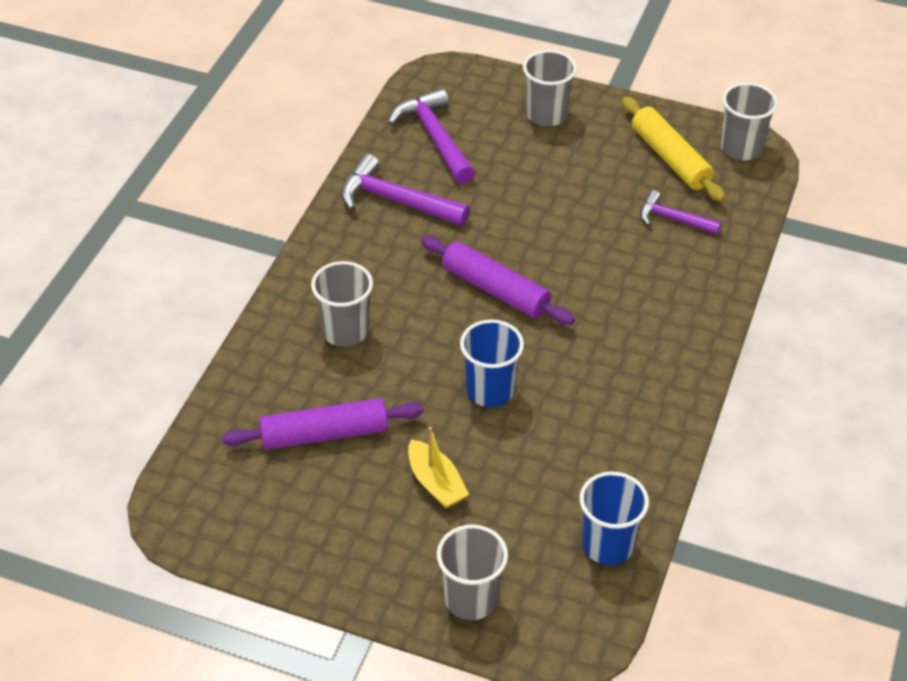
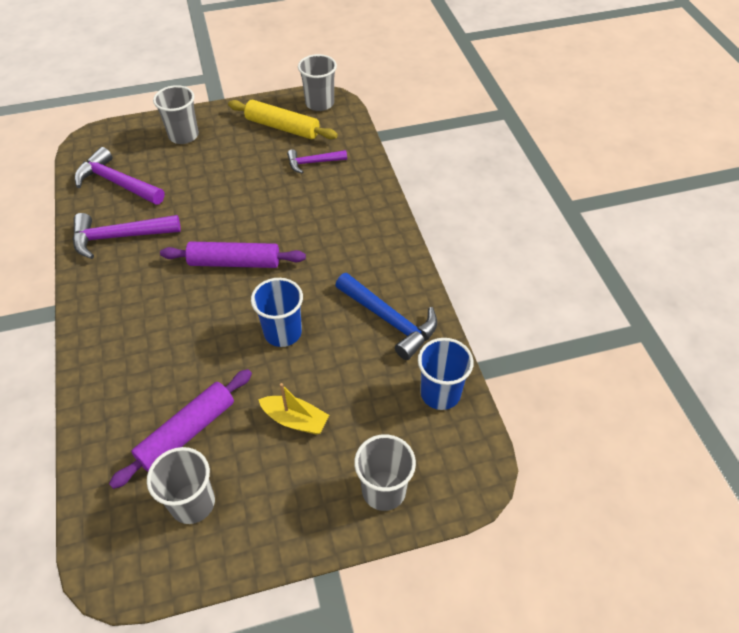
camera: 35 degrees left, 5 degrees up
(345, 331) = (148, 347): grey cup -> grey cup (192, 503)
(615, 441) = (390, 320): none -> blue hammer

